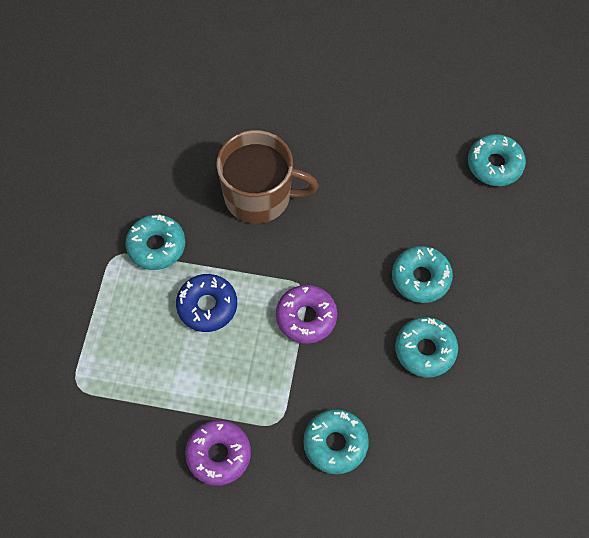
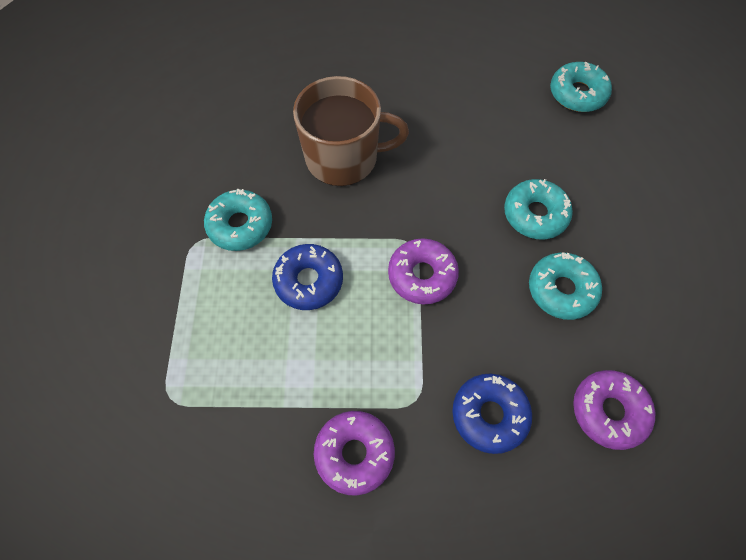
camera: 10 degrees left, 0 degrees up
(335, 444) = (489, 415): turquoise donut -> blue donut
(436, 458) = (609, 411): none -> purple donut

